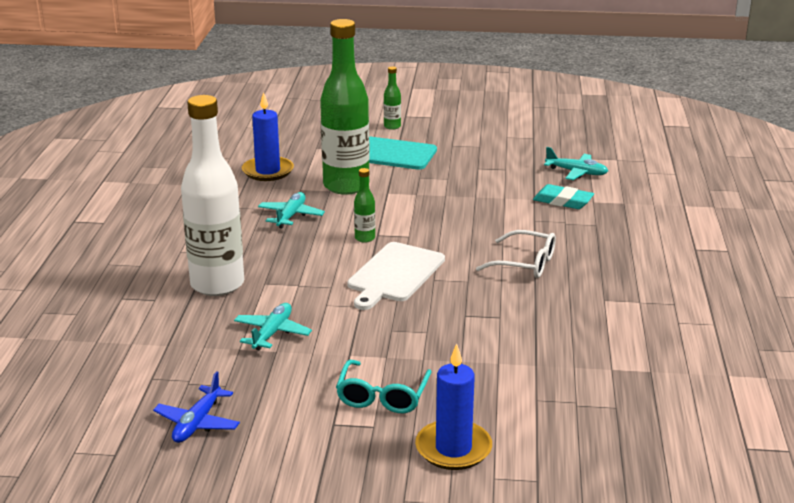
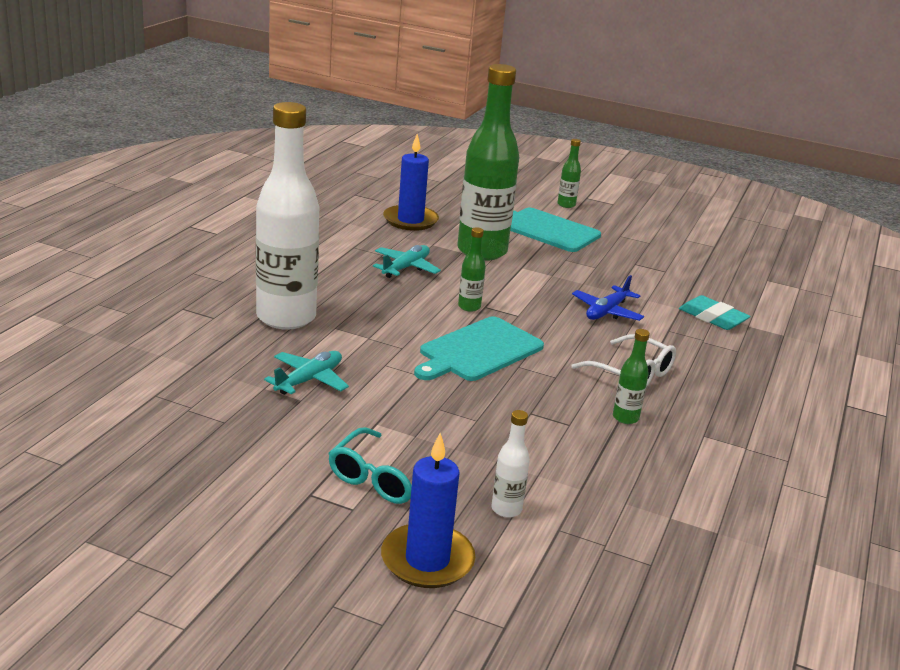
camera: 15 degrees right, 0 degrees up
(197, 423) = (168, 454): blue plane -> blue plane (606, 311)
(394, 274) = (478, 351): white cutting board -> turquoise cutting board
(489, 395) = (506, 509): none -> white bottle
(539, 301) = (625, 418): none -> green bottle
(576, 172) = (745, 291): turquoise plane -> none

